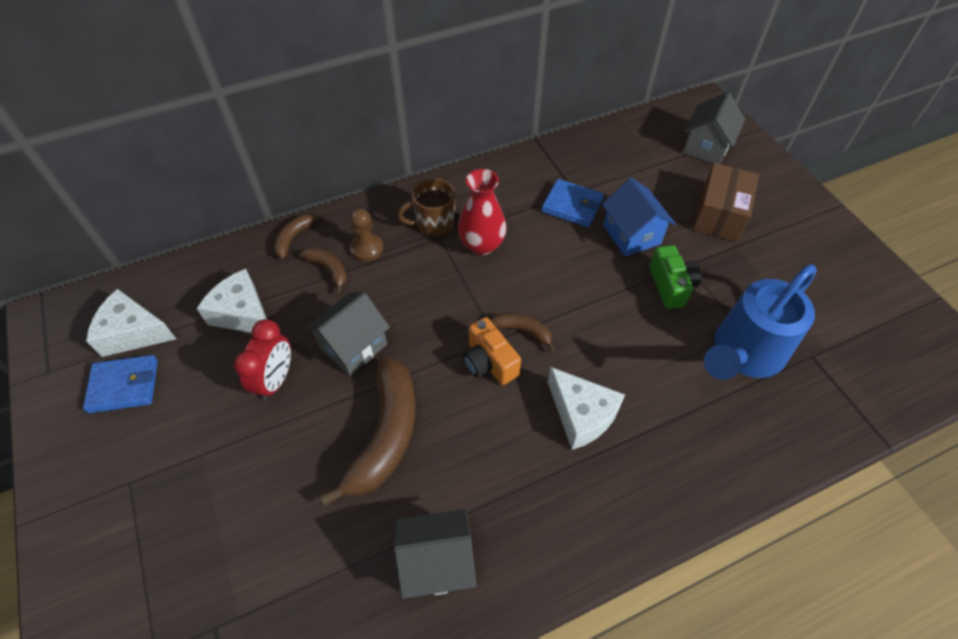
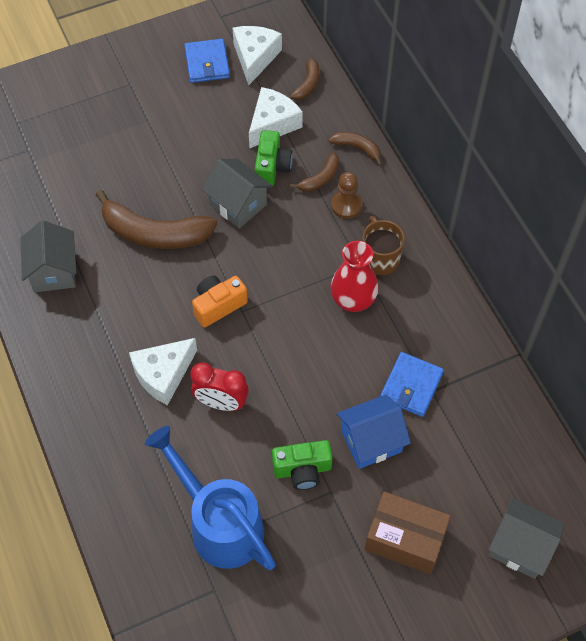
camera: 90 degrees right, 5 degrees up
(276, 380) = (207, 156): red clock -> red clock (221, 403)
(305, 313) = (272, 167): none -> green camera
(522, 331) = (250, 332): brown banana -> brown banana (307, 85)

